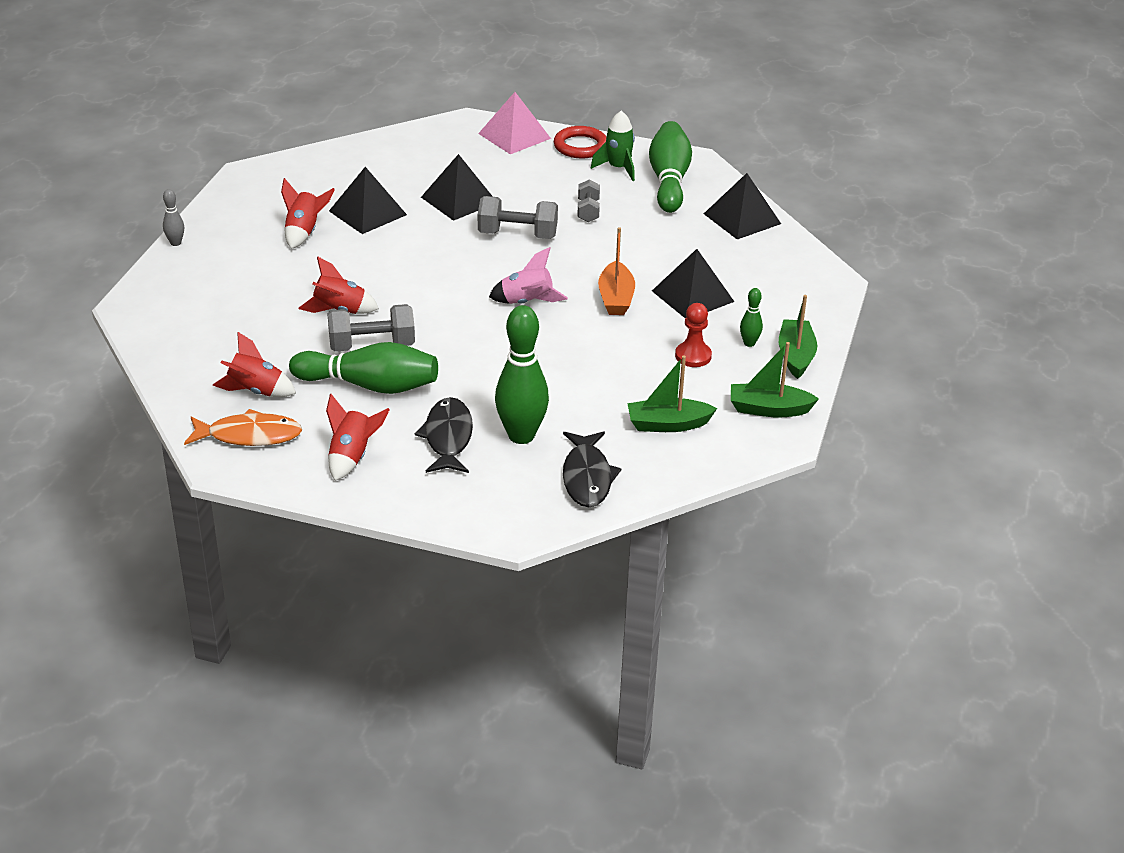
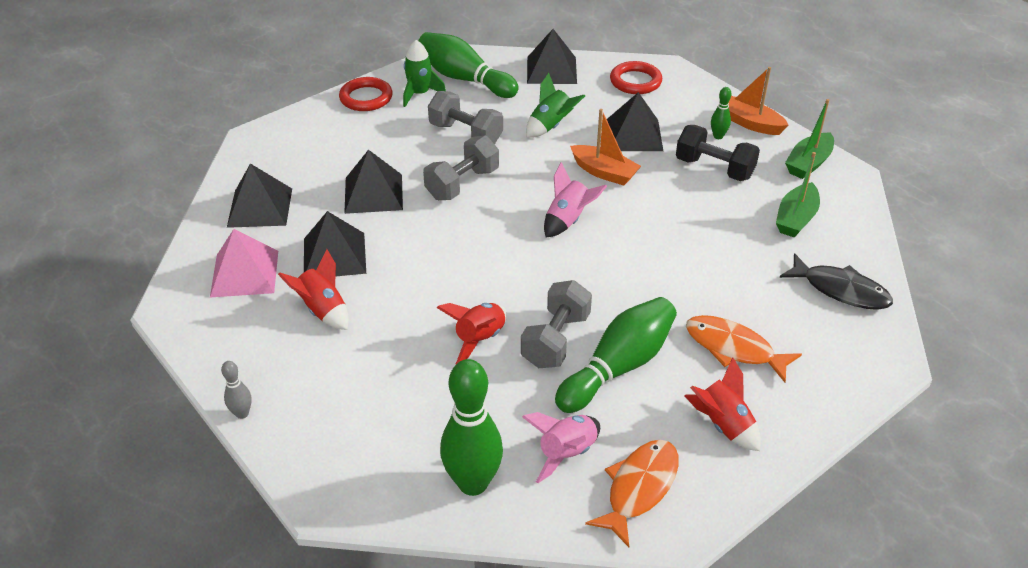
camera: 55 degrees left, 5 degrees up
(256, 391) = (566, 453): red rocket -> pink rocket
(388, 159) = (260, 207): none -> black pyramid
(448, 437) = (734, 348): black fish -> orange fish
(514, 136) = (309, 123): pink pyramid -> pink pyramid (245, 273)
(521, 436) = (759, 303): green bowling pin -> green bowling pin (473, 483)
(588, 211) = (466, 134): grey dumbbell -> grey dumbbell, size x1.63
(652, 248) = (551, 126): none -> green rocket
(693, 356) = (714, 168): red pawn -> black dumbbell
(783, 269) = (635, 81): none -> red ring
(796, 356) = (750, 123): green boat -> orange boat

